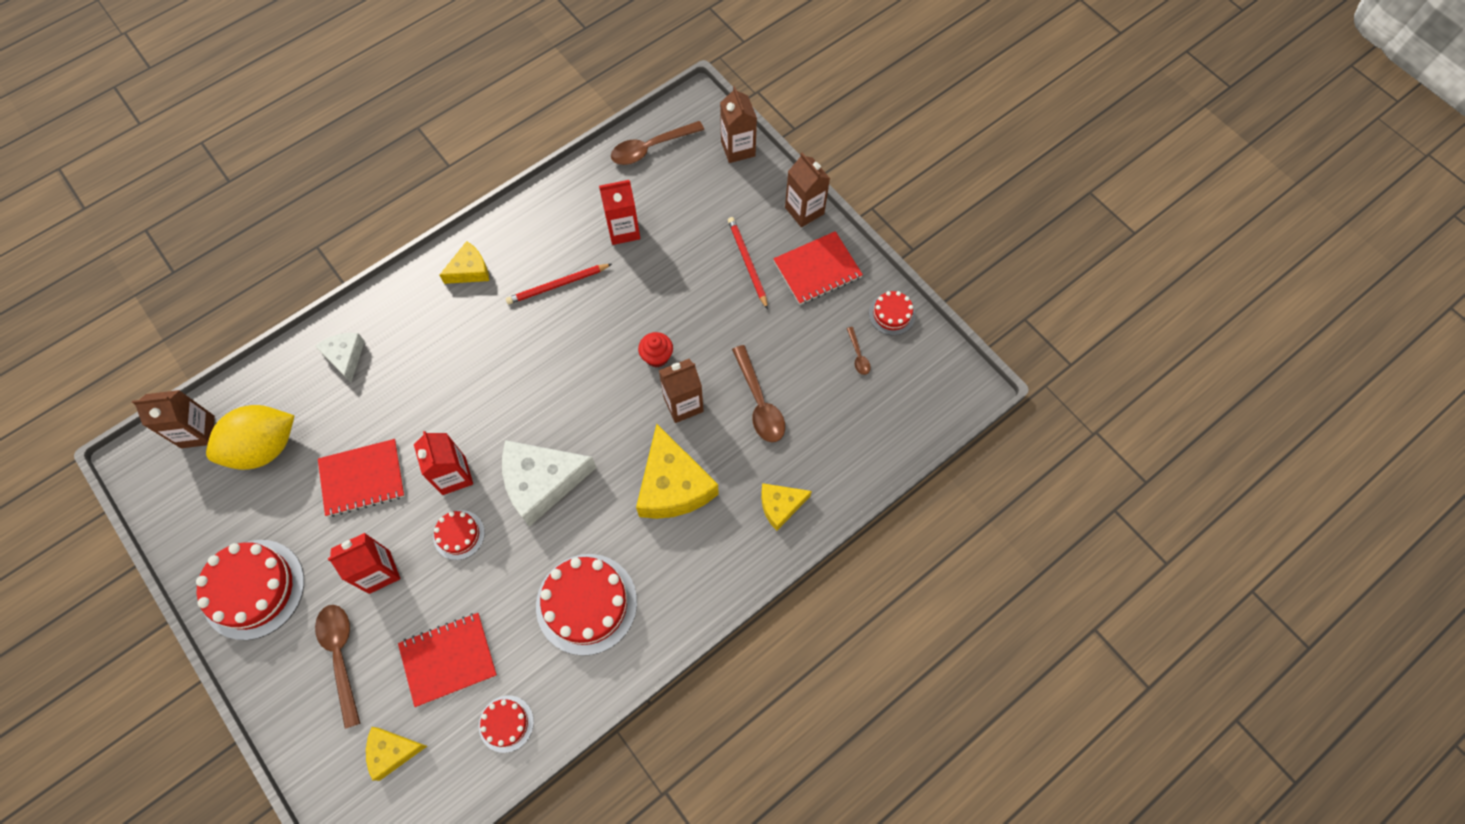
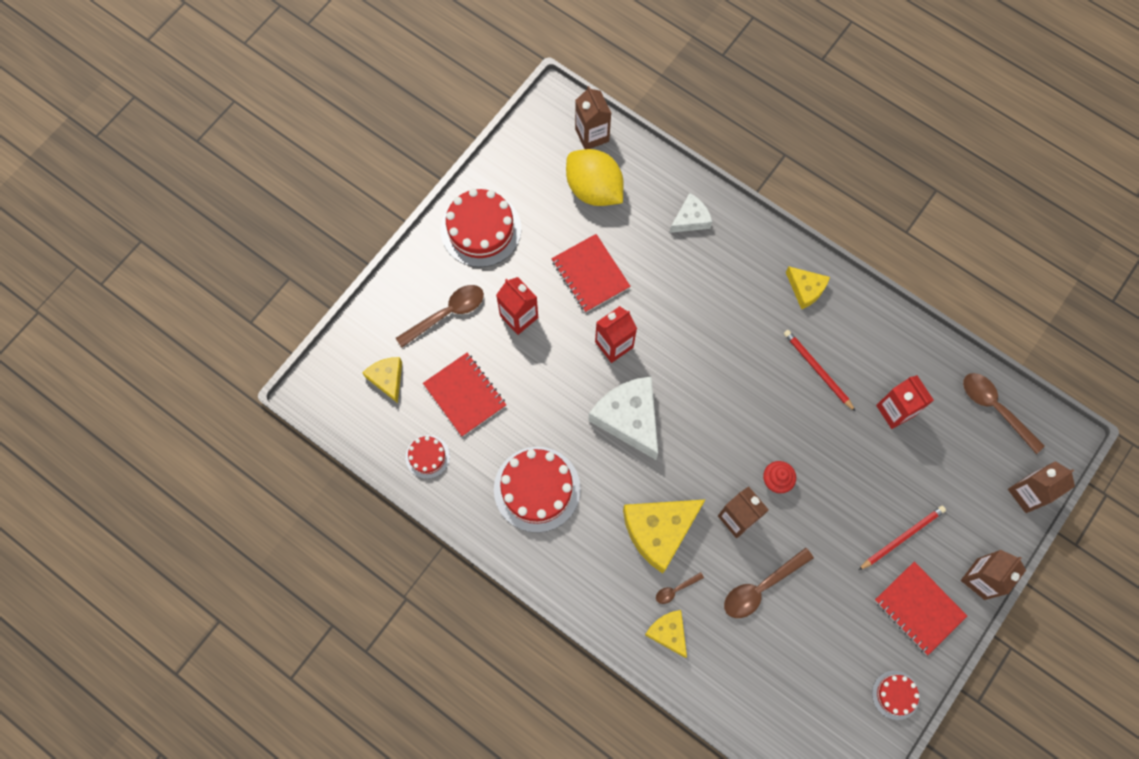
camera: 75 degrees right, 5 degrees up
(459, 535) = (565, 367): red cake -> none
(858, 355) = (839, 671): brown spoon -> brown spoon (675, 590)

